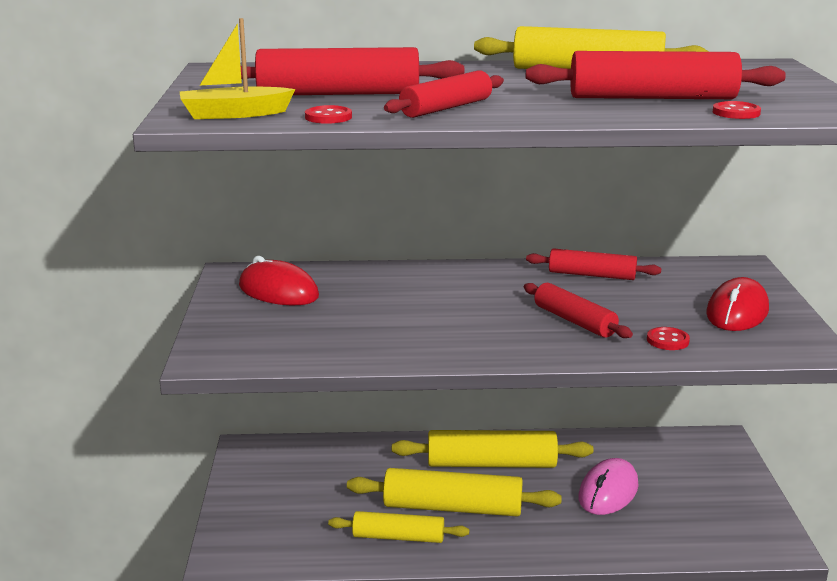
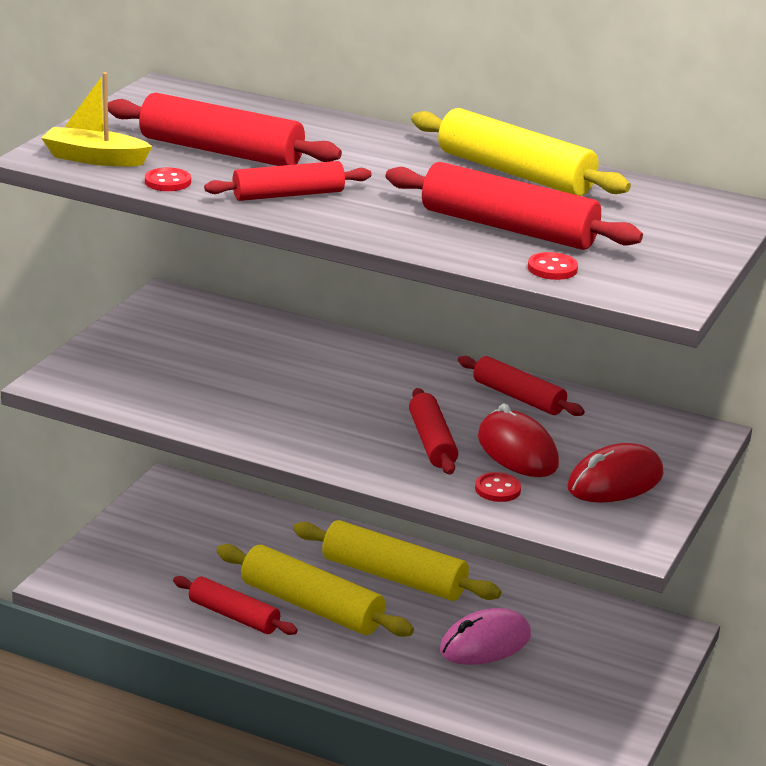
camera: 25 degrees right, 5 degrees up
(278, 291) = (187, 330): red mouse -> red mouse (517, 451)
(398, 537) = (234, 616): yellow rolling pin -> red rolling pin

